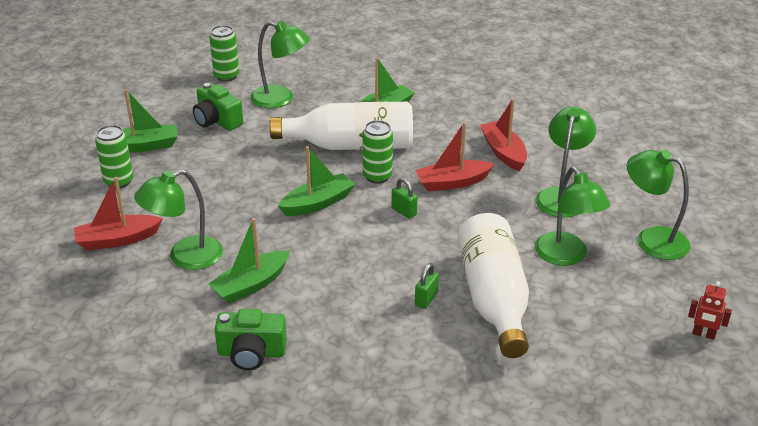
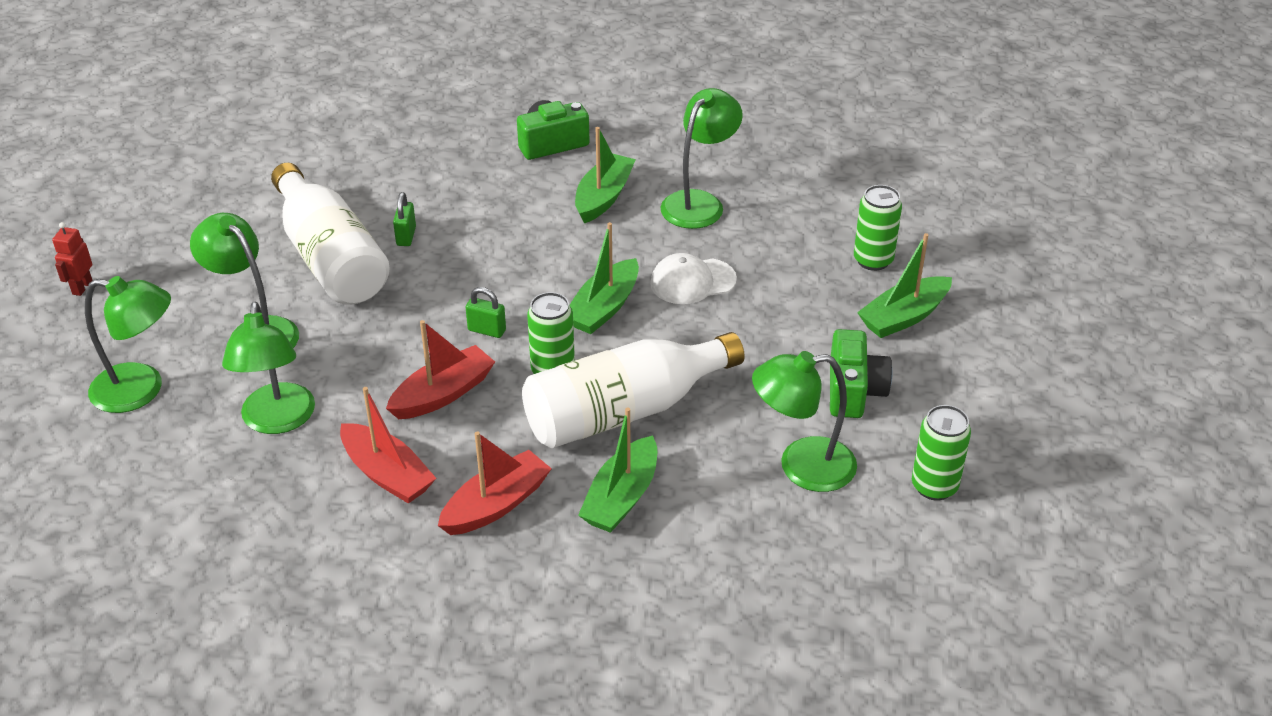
camera: 155 degrees right, 5 degrees up
(117, 240) = (791, 198): red boat -> red boat (496, 505)
(217, 120) = (854, 391): green camera -> green camera turned 75 degrees clockwise
(246, 202) = (692, 281): none -> white cap
(703, 334) = (82, 287): red robot -> red robot turned 75 degrees counterclockwise

